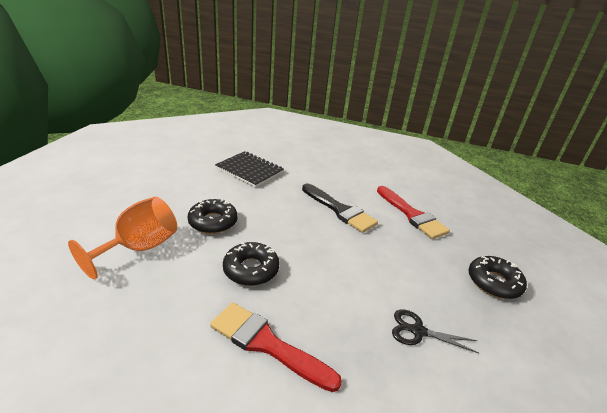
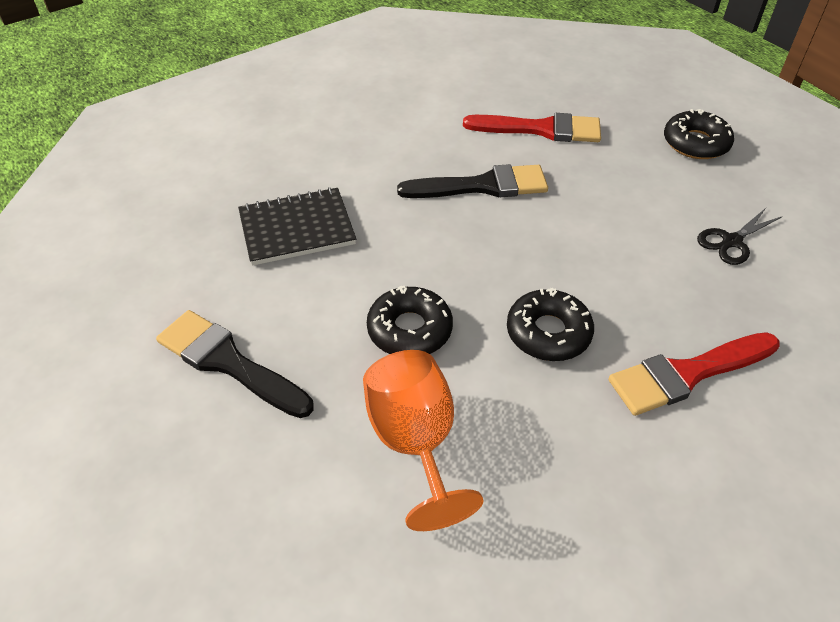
camera: 50 degrees left, 15 degrees up
(155, 182) = (228, 362): none -> black brush

